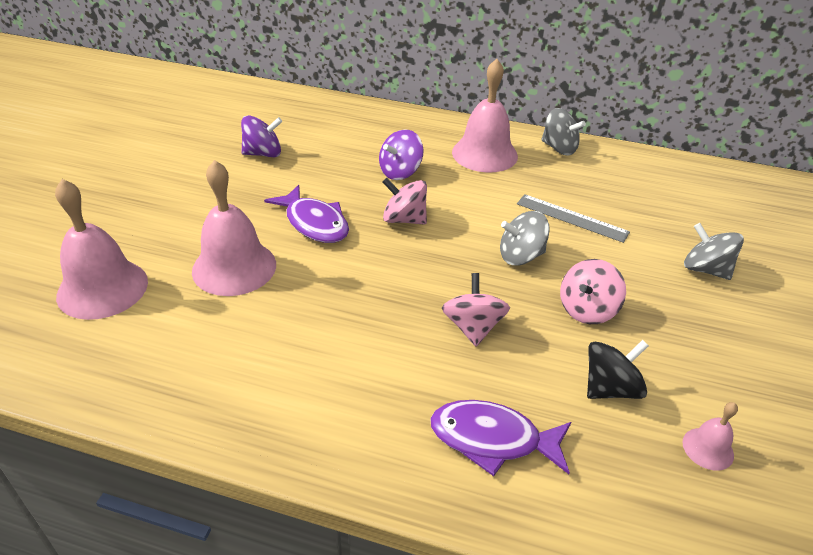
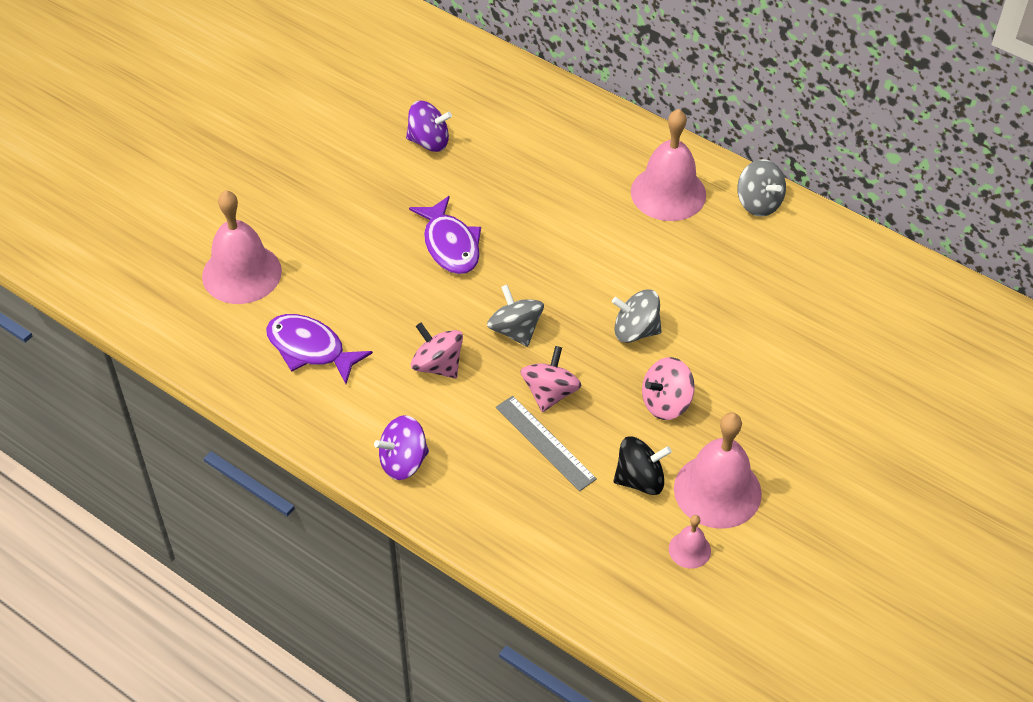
camera: 20 degrees right, 10 degrees up
(234, 267) = (360, 278): pink bell -> pink bell (717, 491)
(400, 172) = (563, 198): purple spinning top -> purple spinning top (403, 462)
(404, 219) = (540, 260): pink spinning top -> pink spinning top (437, 365)
(492, 439) = (516, 493): purple fish -> purple fish (310, 349)
(571, 218) = (715, 299): grey ruler -> grey ruler (545, 443)
(705, 269) = (815, 391): grey spinning top -> grey spinning top (515, 330)

